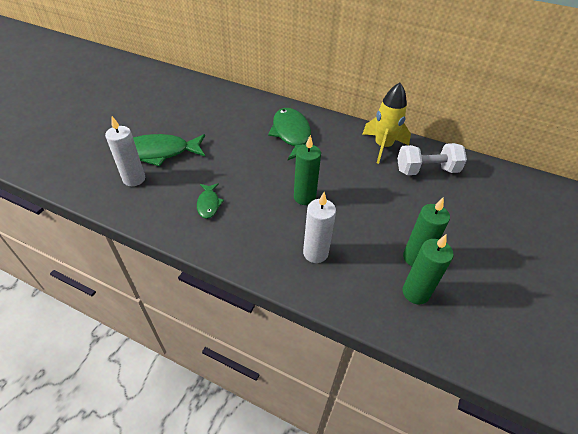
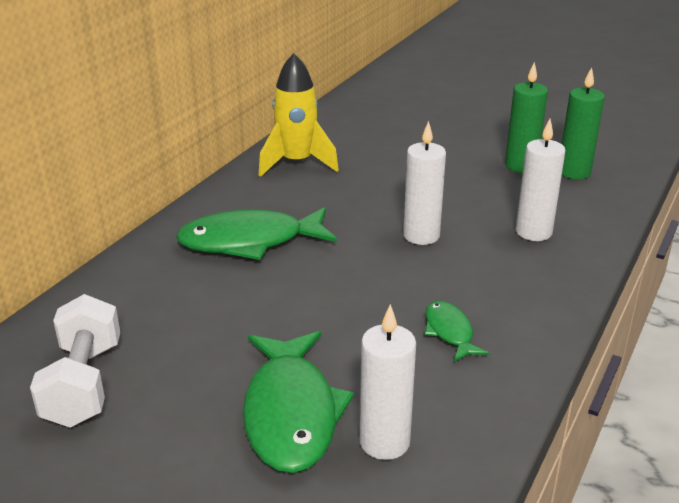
camera: 85 degrees left, 15 degrees down
(209, 204) = (449, 332): green fish -> green fish turned 105 degrees counterclockwise
(304, 197) = (421, 236): green candle -> white candle
(426, 170) = (355, 138): white dumbbell -> white dumbbell (83, 384)

